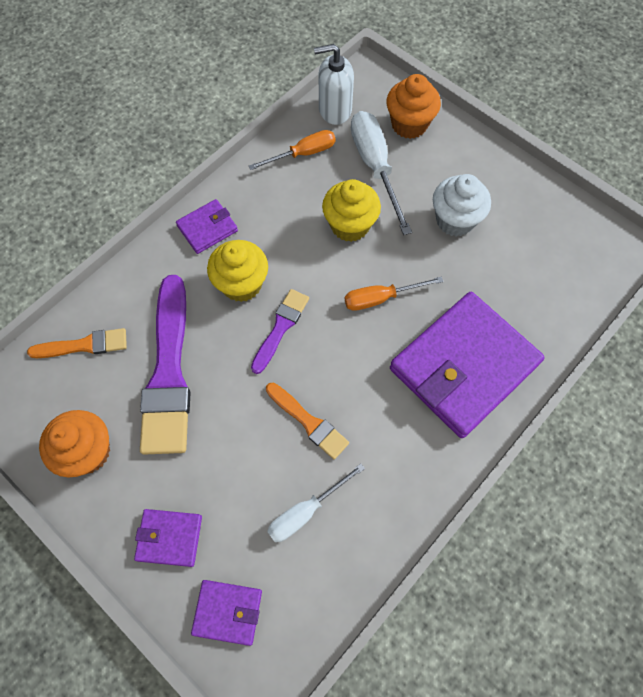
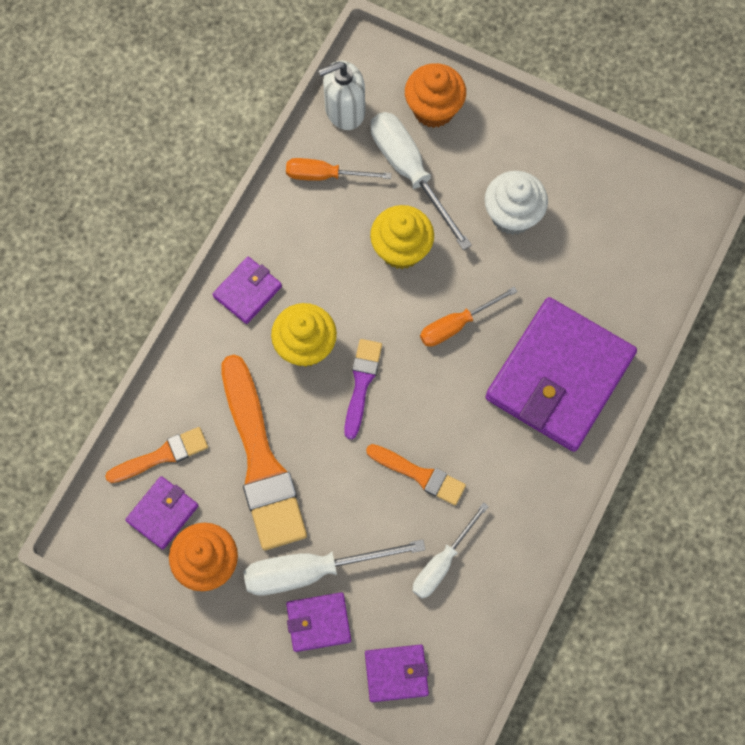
camera: 15 degrees left, 5 degrees up
(65, 396) = (163, 513): none -> purple wallet
(169, 372) = (261, 461): purple brush -> orange brush
(180, 485) = (312, 570): none -> white screwdriver
(303, 154) = (325, 175): orange screwdriver -> orange screwdriver turned 135 degrees counterclockwise

